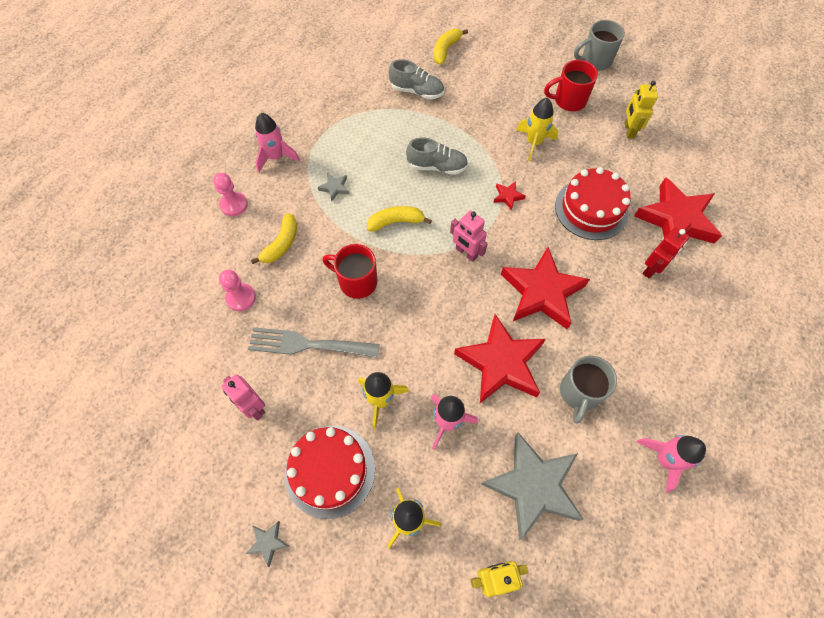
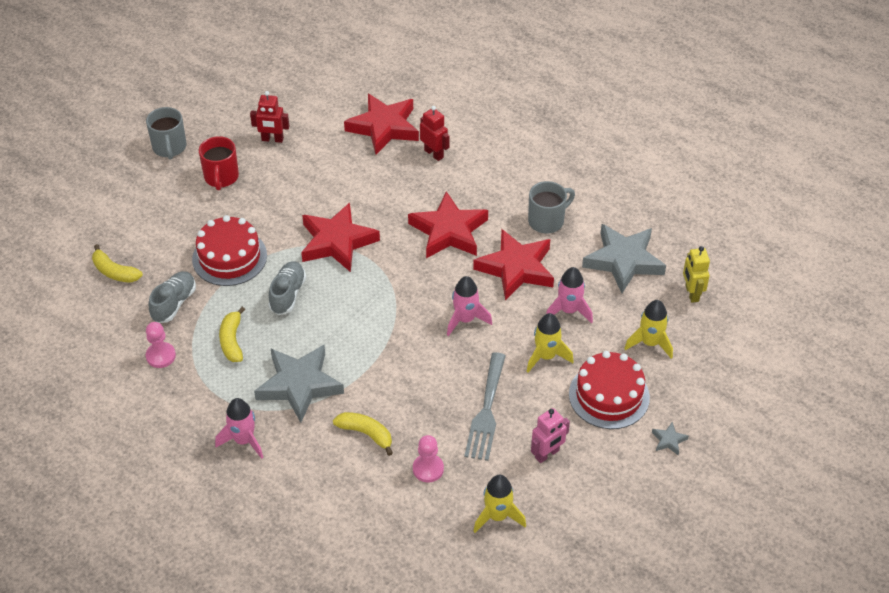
camera: 85 degrees left, 15 degrees down
(234, 205) = (306, 480): pink pawn -> pink pawn (161, 356)
(334, 188) = (299, 385): grey star -> grey star, size x2.47
(356, 282) = (421, 370): red mug -> none
(396, 222) = (353, 333): yellow banana -> yellow banana (232, 341)
(466, 253) = (399, 281): pink robot -> none
(507, 196) = (337, 242): red star -> red star, size x2.47
(534, 143) = (272, 213): yellow rocket -> yellow rocket (497, 516)
(579, 393) = (547, 221): grey mug -> grey mug turned 60 degrees counterclockwise
(591, 209) = (362, 183): red cake -> red cake (229, 257)
(628, 130) = (272, 139): yellow robot -> red robot
(664, 459) = (604, 179): pink rocket -> pink rocket (465, 319)

